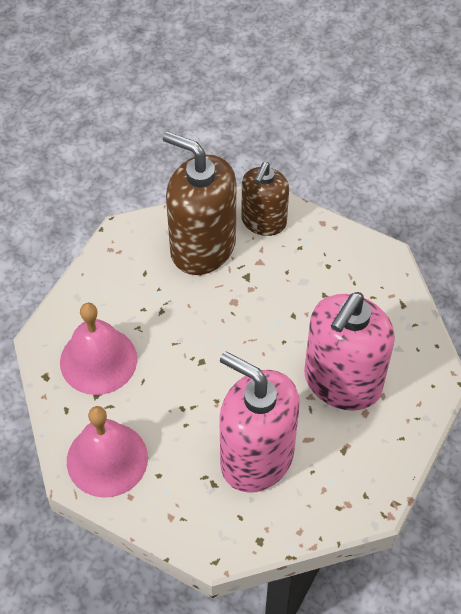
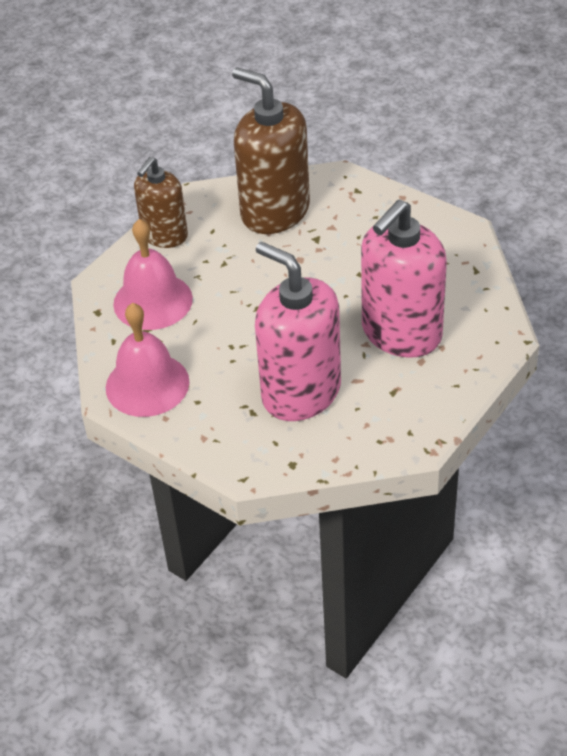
camera: 10 degrees right, 10 degrees down
(263, 221) = (341, 193): brown soap dispenser -> brown soap dispenser (164, 235)

